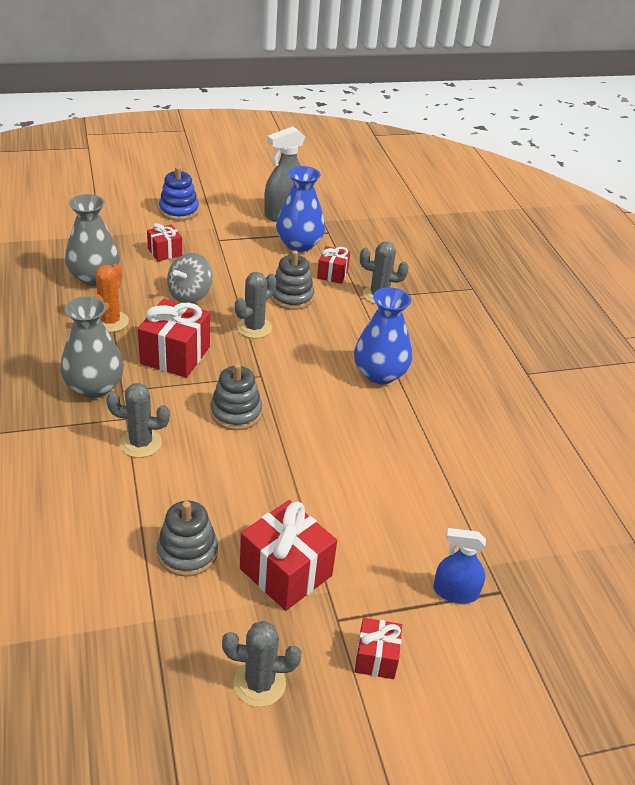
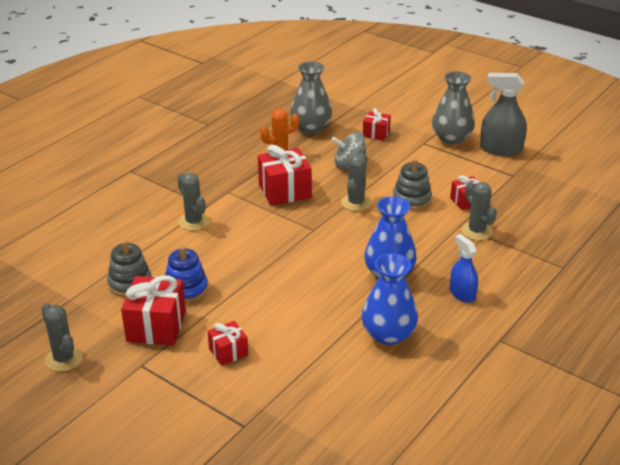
camera: 55 degrees right, 5 degrees down
(94, 386) = (218, 182): grey vase -> grey vase (451, 138)
(179, 210) = (427, 114): blue stacking toy -> blue stacking toy (186, 289)
(236, 413) = (265, 239): grey stacking toy -> none
(254, 328) = (356, 203): grey cactus -> grey cactus turned 75 degrees counterclockwise
(299, 244) = (475, 172): blue vase -> blue vase (388, 334)
(376, 658) = (128, 395): red gift -> red gift (228, 352)
(455, 592) = (220, 404): blue spray bottle -> blue spray bottle (462, 293)

